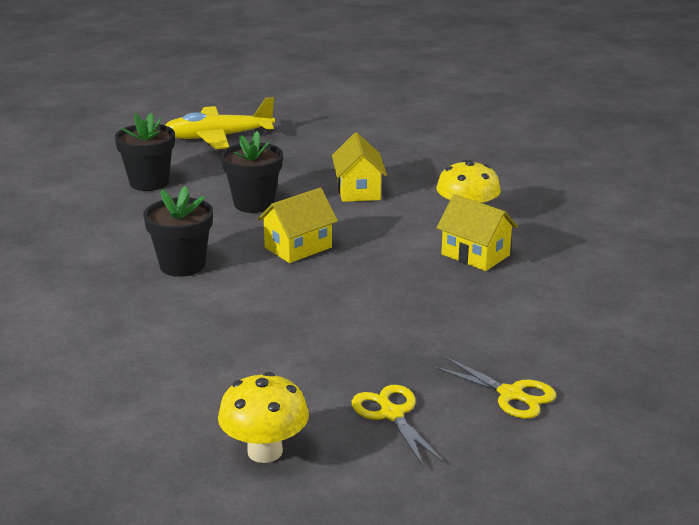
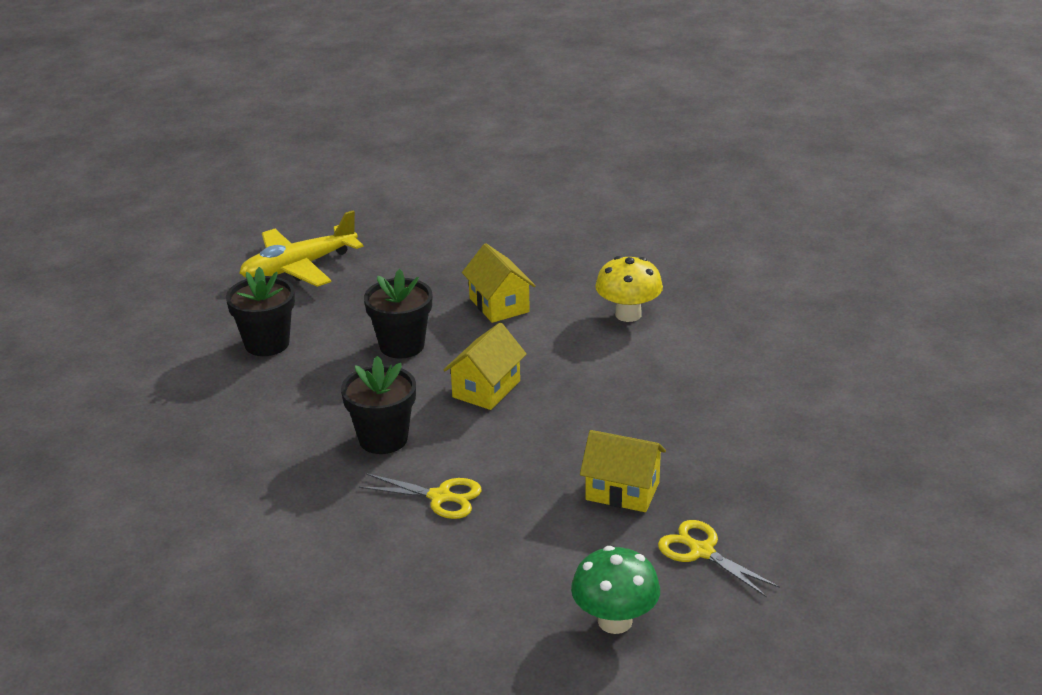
camera: 20 degrees left, 5 degrees up
(265, 451) = (615, 621): yellow mushroom -> green mushroom
(475, 255) = (664, 357): yellow house -> yellow house (622, 491)
(511, 394) = (792, 502): yellow scissors -> yellow scissors (440, 497)

